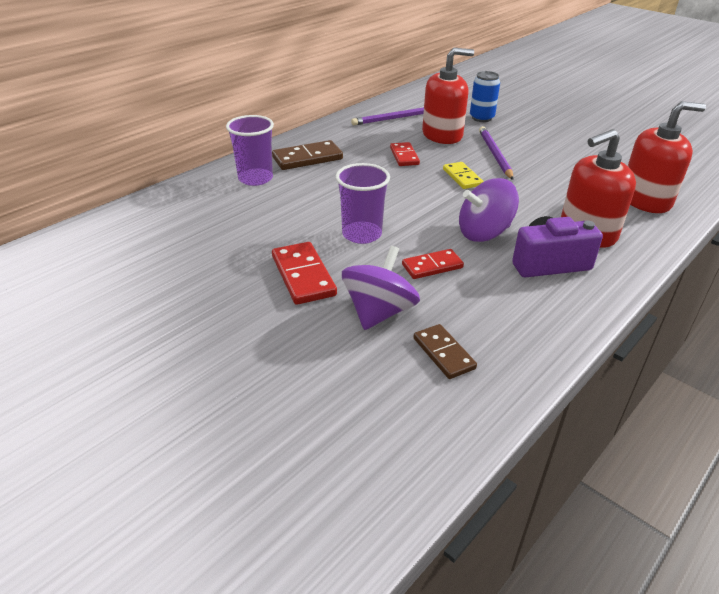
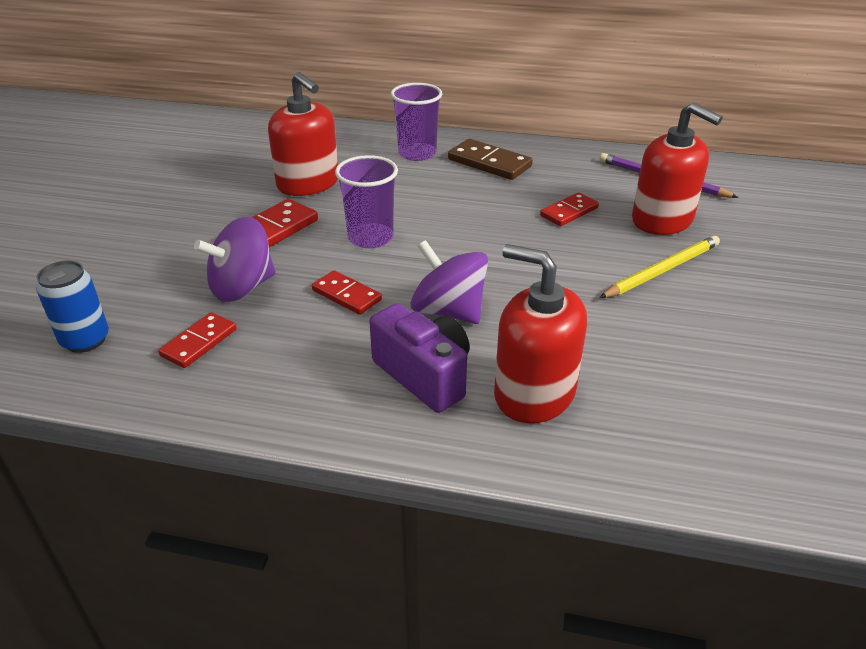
camera: 60 degrees right, 0 degrees up
(379, 312) = (242, 287): purple spinning top -> purple spinning top turned 150 degrees clockwise
(443, 353) = (199, 342): brown domino -> red domino
(462, 177) = (566, 263): yellow domino -> none
(481, 118) = (760, 233): blue can -> blue can (85, 340)
(495, 155) = (662, 270): purple pencil -> yellow pencil
(645, 200) = (699, 435): red soap dispenser -> red soap dispenser (308, 183)

